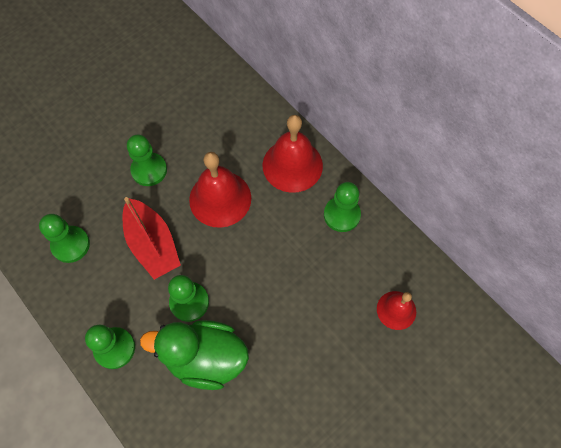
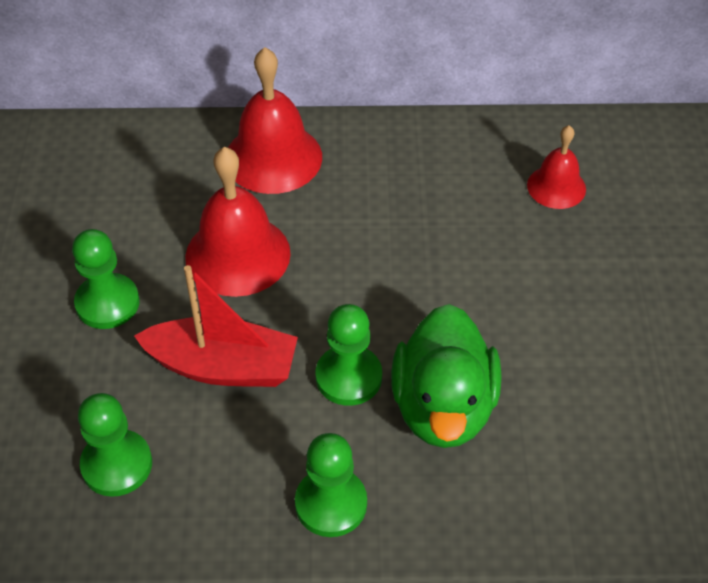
camera: 50 degrees left, 15 degrees down
(205, 358) = (443, 407): green duck -> green duck turned 45 degrees counterclockwise
(341, 215) = (389, 156): green pawn -> none

